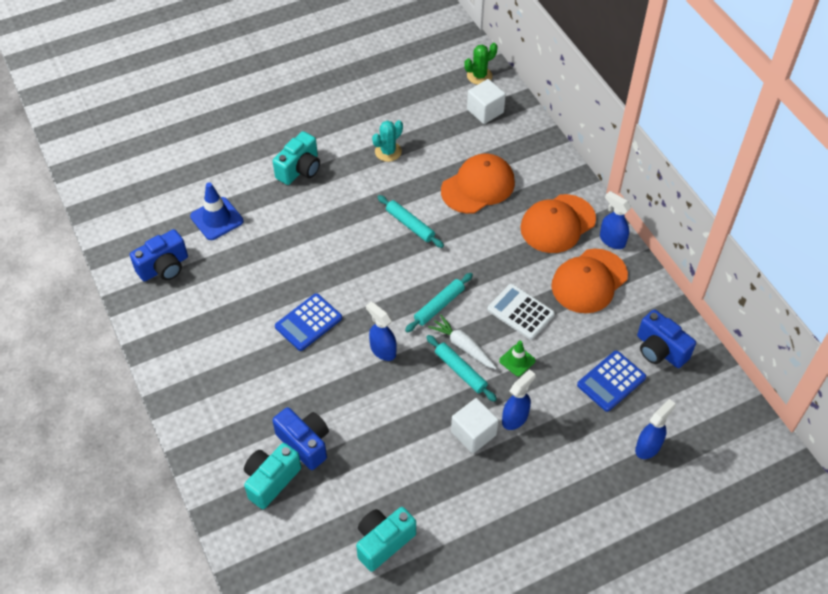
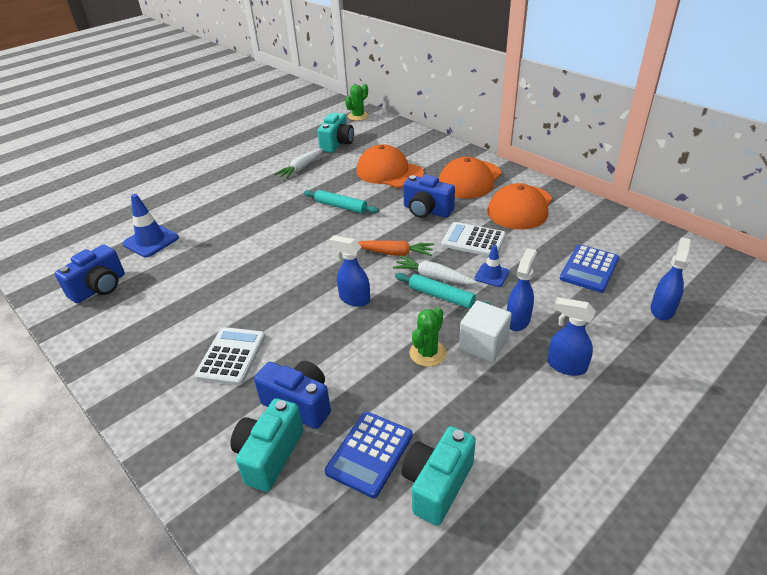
camera: 15 degrees left, 15 degrees down
(263, 380) = (231, 356): none -> white calculator
(300, 169) = (225, 193): turquoise camera -> turquoise camera (337, 144)
(308, 322) = (268, 295): blue calculator -> blue calculator (369, 453)
(388, 152) = (301, 168): turquoise cactus -> white carrot
(423, 427) = (427, 353): none -> green cactus
(439, 305) = (394, 253): turquoise rolling pin -> orange carrot
(478, 186) = (389, 172): orange cap -> orange cap turned 90 degrees counterclockwise
(485, 111) = (372, 132): white cube -> none
(517, 360) = (491, 275): green traffic cone -> blue traffic cone
(612, 240) = (521, 179): blue spray bottle -> blue spray bottle (566, 366)
(660, 350) = (615, 237): blue camera -> blue camera (426, 211)

